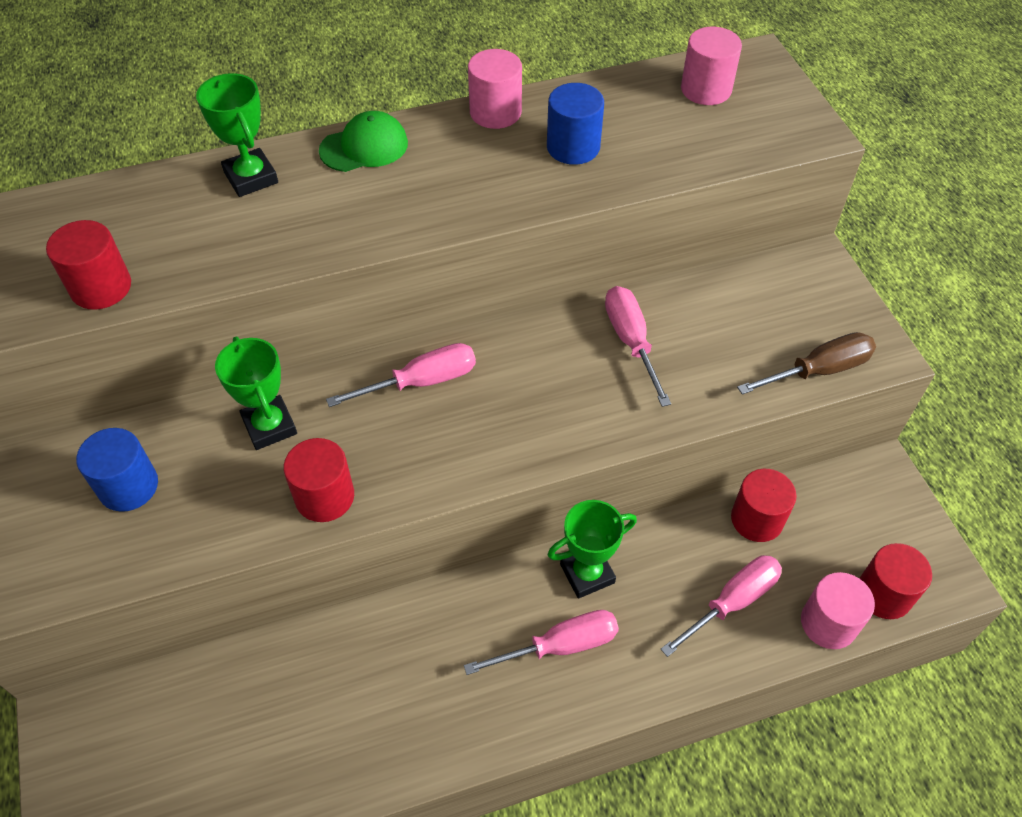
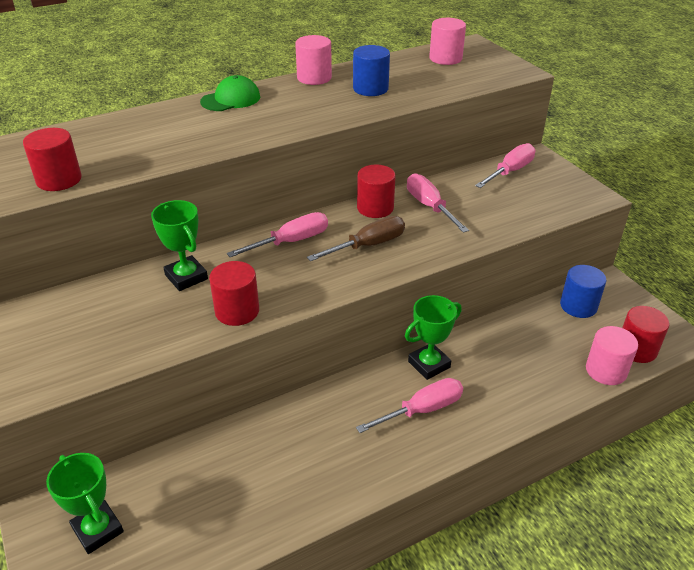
camera: 10 degrees left, 15 degrees down
(128, 486) = (85, 323): blue cylinder -> blue cylinder (578, 306)
(251, 178) = (156, 119): green trophy -> green trophy (97, 530)
(732, 602) = (536, 368): pink screwdriver -> pink screwdriver (510, 171)
(757, 519) = (536, 318): red cylinder -> red cylinder (375, 208)
(818, 371) = (557, 208): brown screwdriver -> brown screwdriver (368, 245)

